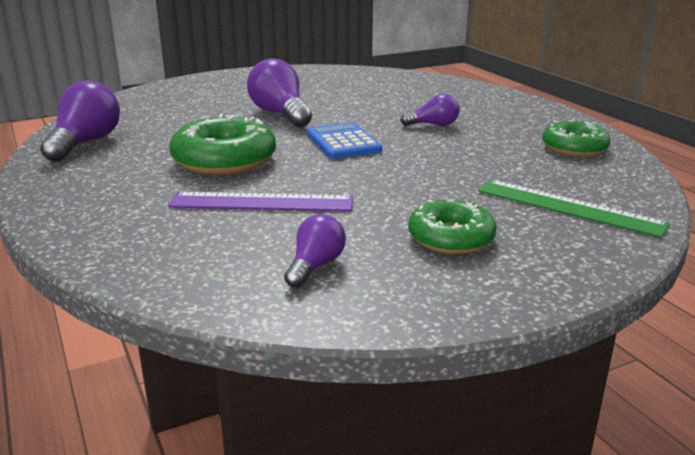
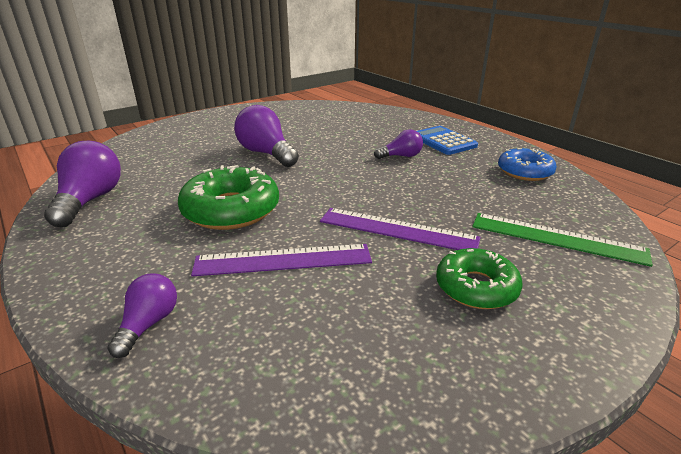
camera: 10 degrees left, 5 degrees up
(315, 266) = (365, 342): purple light bulb -> purple light bulb (149, 324)
(343, 142) = (332, 181): blue calculator -> blue calculator (443, 141)
(393, 188) = (397, 230): none -> purple ruler
(574, 148) = (524, 172): green donut -> blue donut

